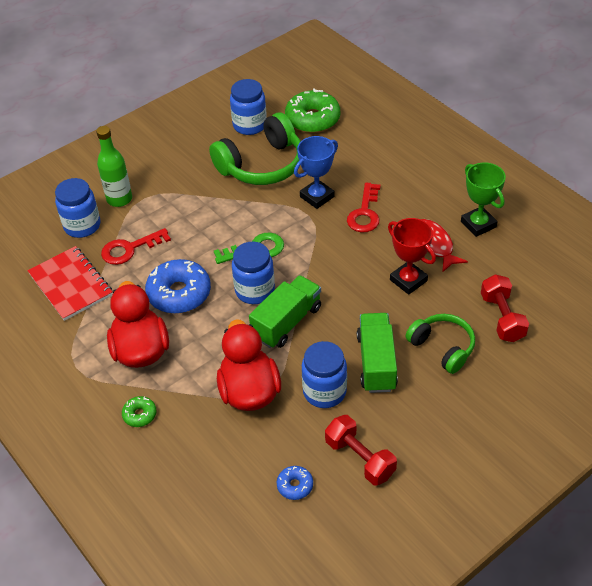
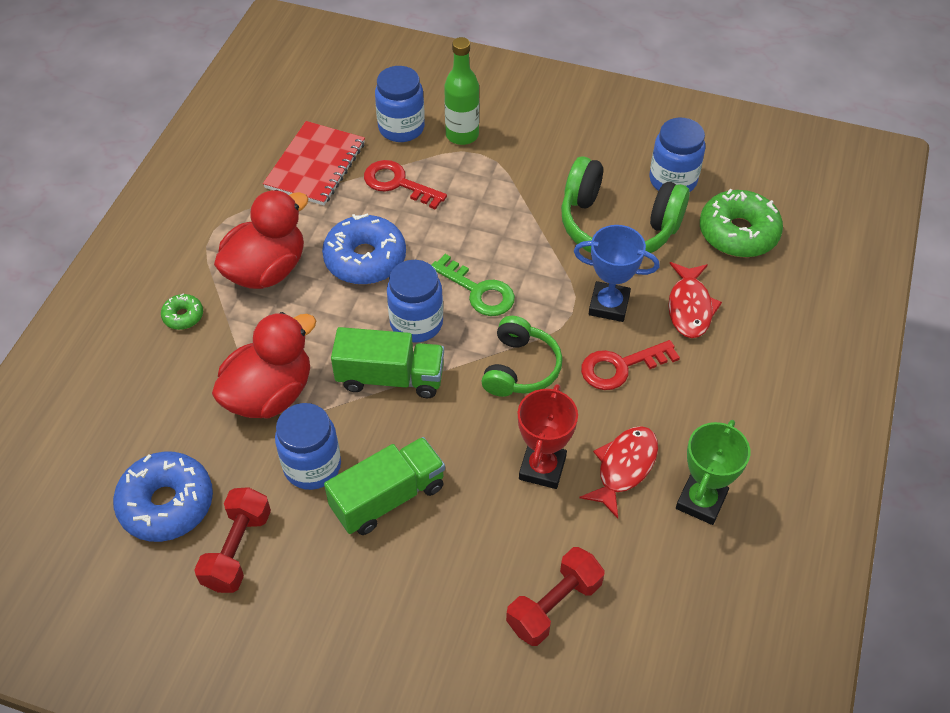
camera: 55 degrees right, 5 degrees up
(295, 485) = (167, 504): blue donut -> blue donut, size x2.07
(347, 164) = (690, 307): none -> red fish
(442, 347) = (458, 558): green headphones -> green headphones (520, 368)

